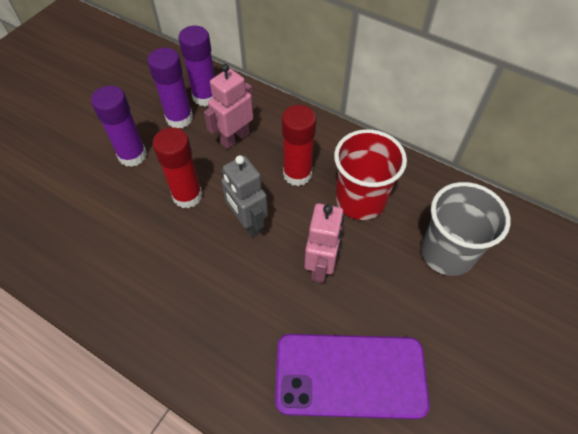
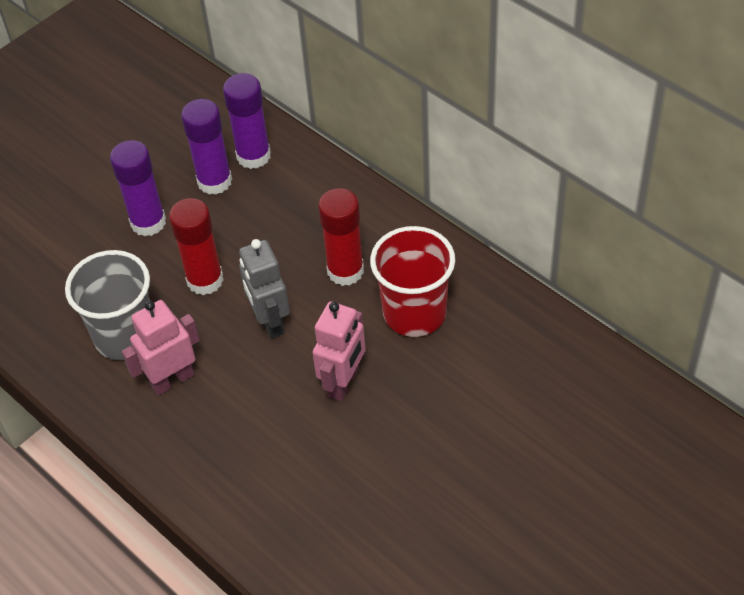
camera: 15 degrees right, 5 degrees down
(235, 138) = (278, 215): pink robot -> pink robot (172, 380)
(350, 375) = (343, 500): purple phone -> none
(447, 253) = (500, 389): grey cup -> grey cup (125, 336)

